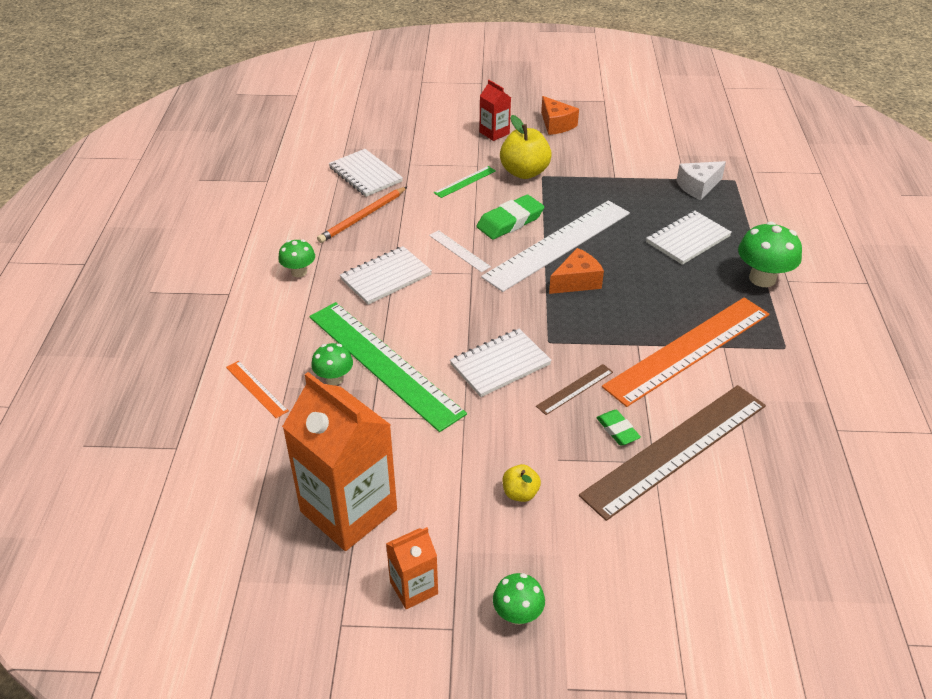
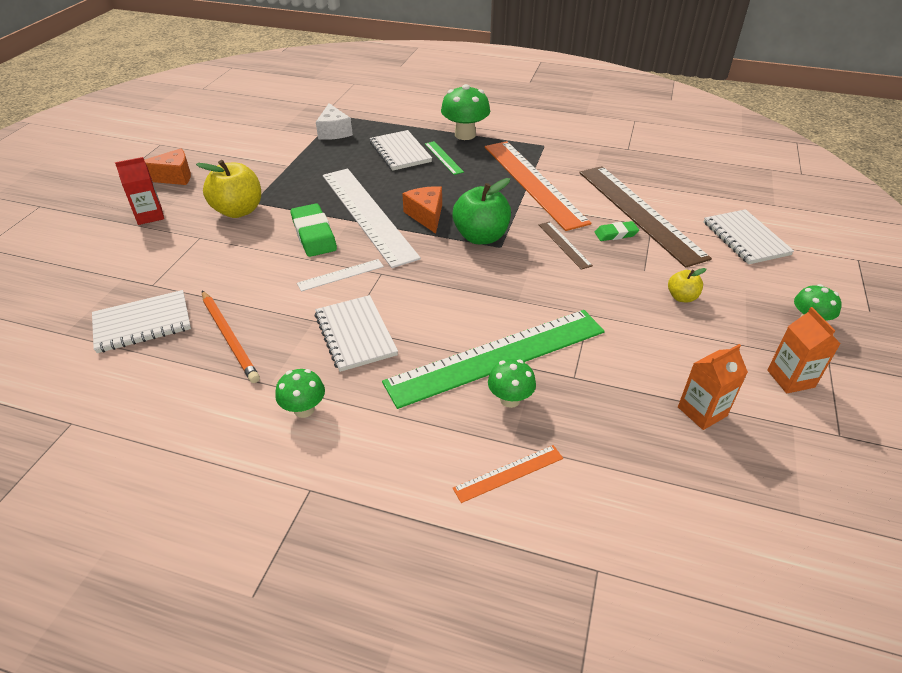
camera: 75 degrees left, 0 degrees up
(348, 510) = (702, 411): orange carton -> orange carton, size x0.49
(465, 182) = (223, 250): green ruler -> green ruler (443, 157)
(500, 364) = (522, 279): white notebook -> white notebook (745, 238)
(558, 325) = (481, 237): none -> green apple

